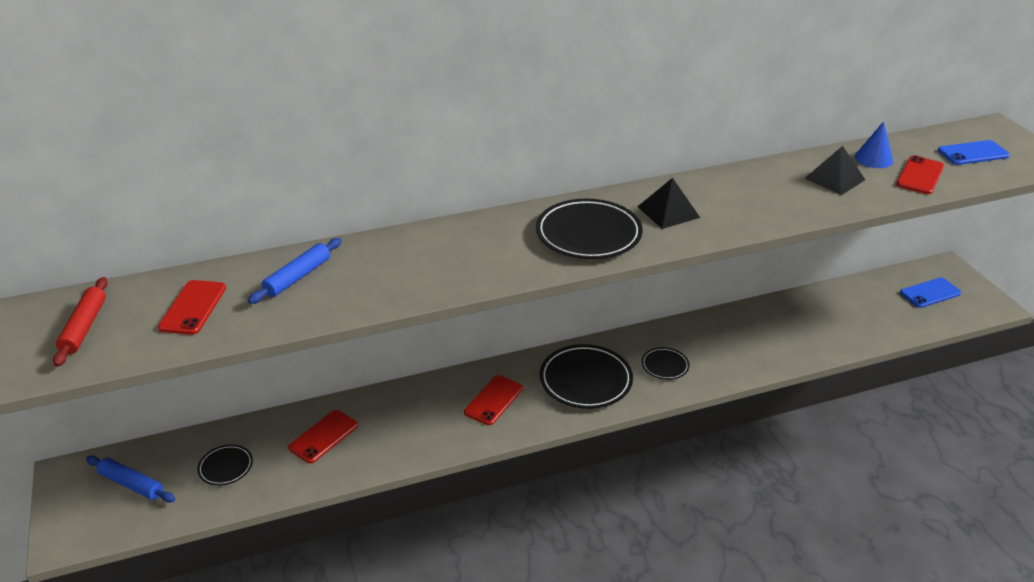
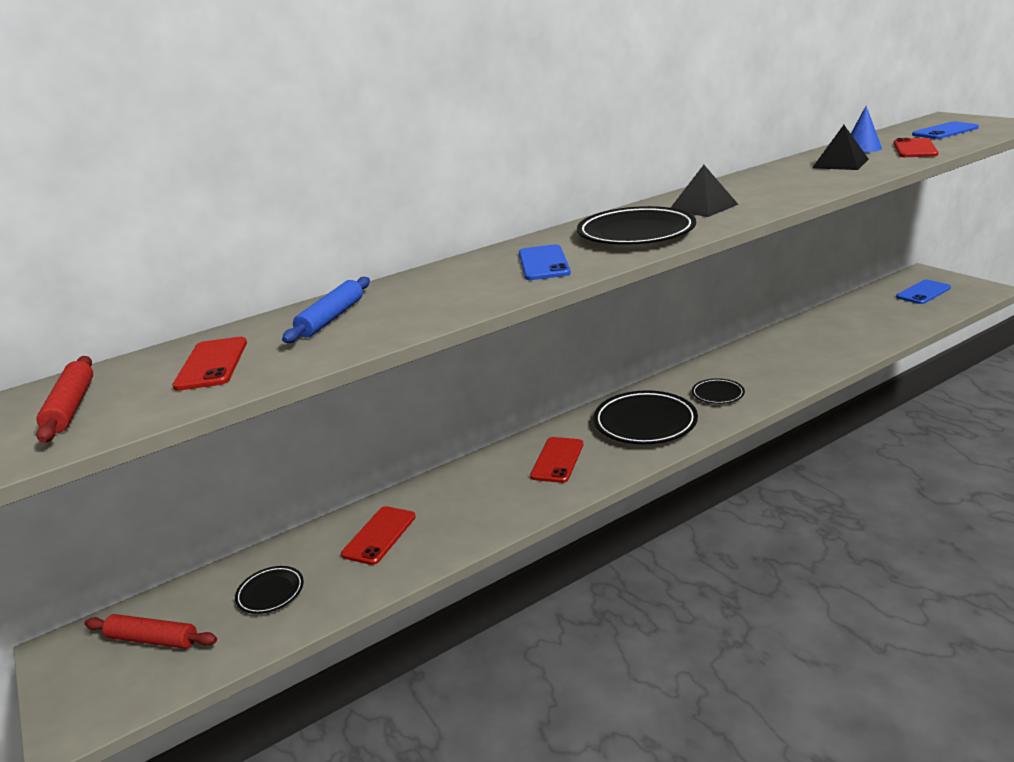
camera: 10 degrees left, 10 degrees down
(131, 484) = (152, 639): blue rolling pin -> red rolling pin
(491, 254) = (543, 263): none -> blue phone

